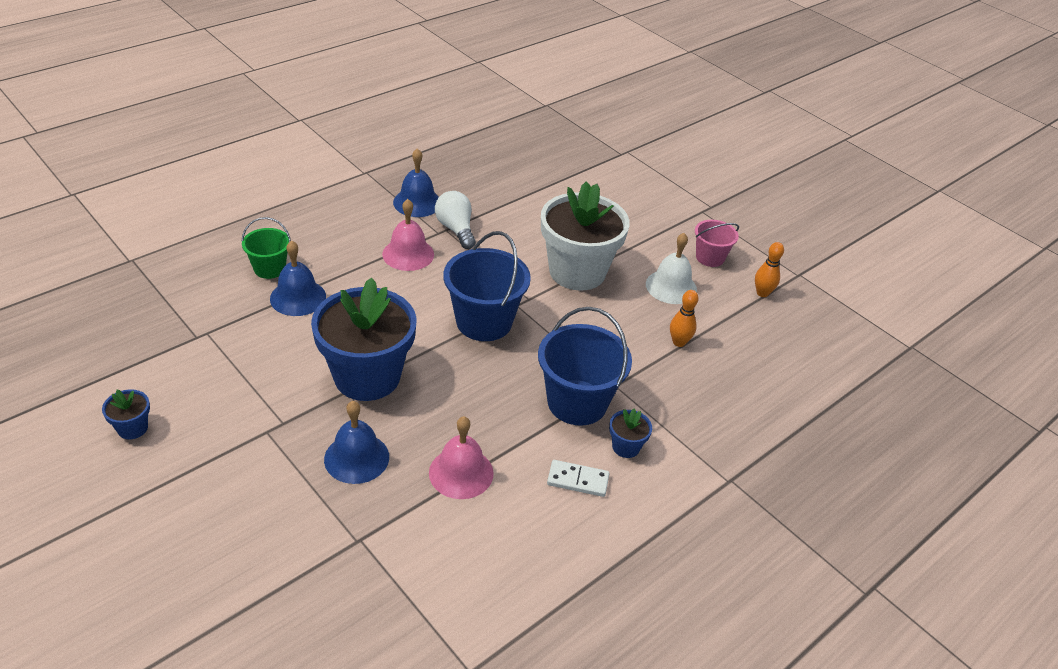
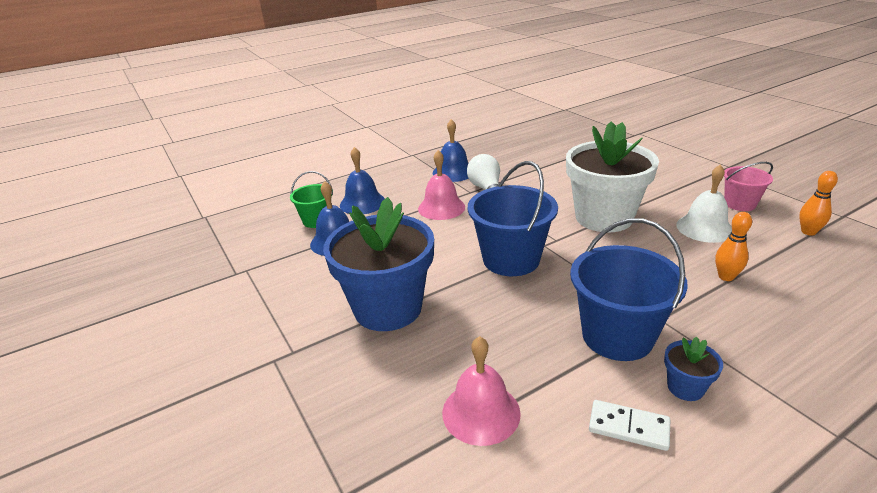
camera: 15 degrees right, 10 degrees down
(132, 428) = (144, 354): blue flower pot -> none
(356, 458) = (362, 391): blue bell -> blue bell (362, 203)

